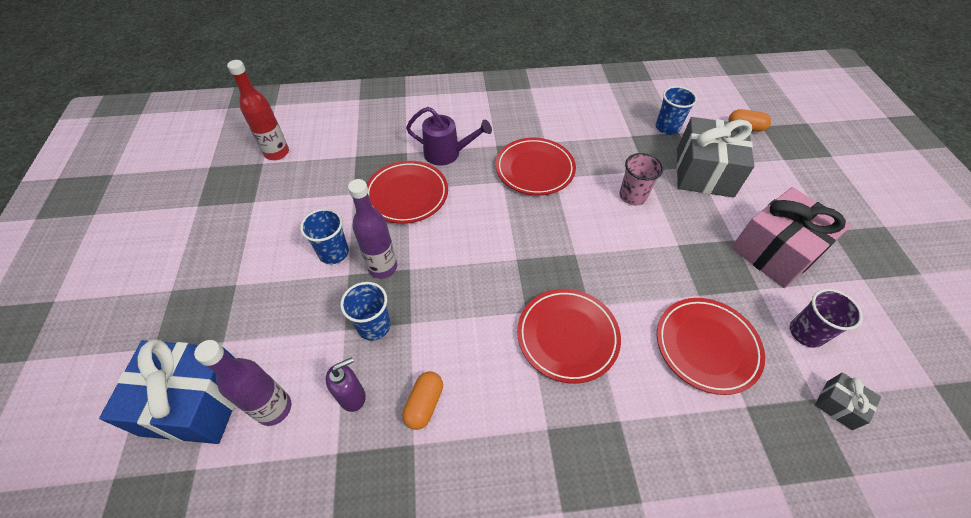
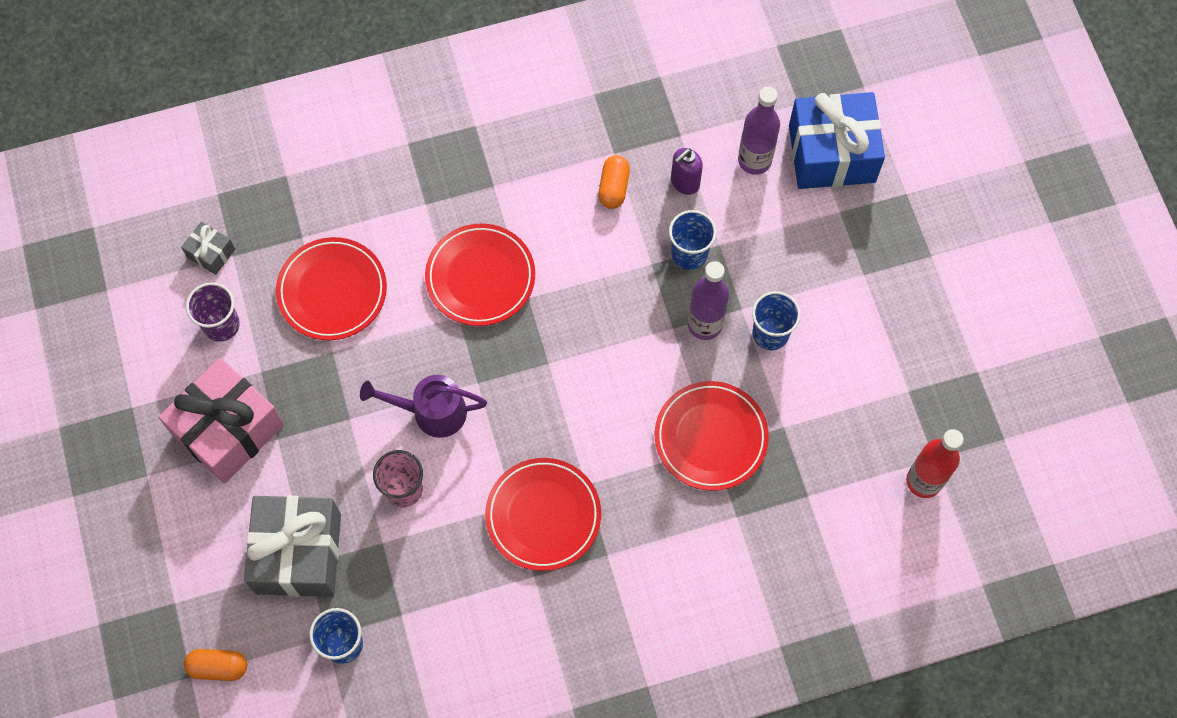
camera: 170 degrees right, 15 degrees up
(447, 153) = (676, 524): purple watering can -> purple watering can (431, 412)

